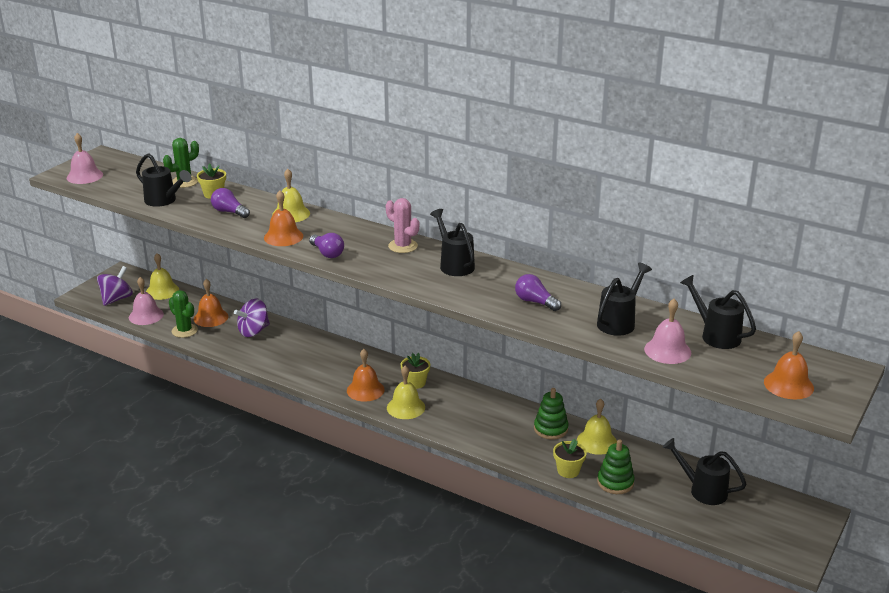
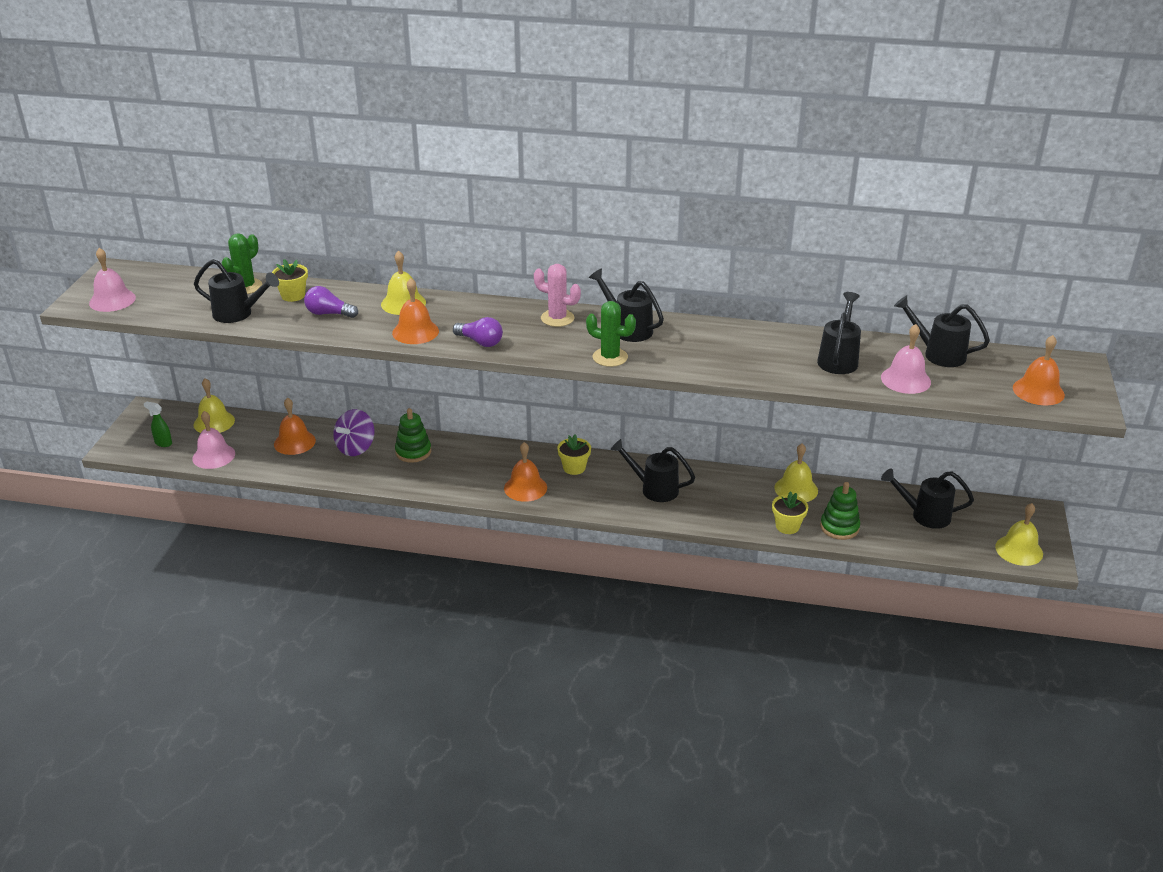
camera: 20 degrees left, 5 degrees up
(116, 299) = (163, 443): purple spinning top -> green spray bottle
(184, 331) = (273, 464): green cactus -> green cactus (610, 357)
(406, 407) = (581, 497): yellow bell -> yellow bell (1019, 550)
(471, 414) = (654, 489): none -> black watering can
(535, 302) = (741, 354): purple light bulb -> none
(550, 429) = (743, 486): green stacking toy -> green stacking toy (413, 452)

